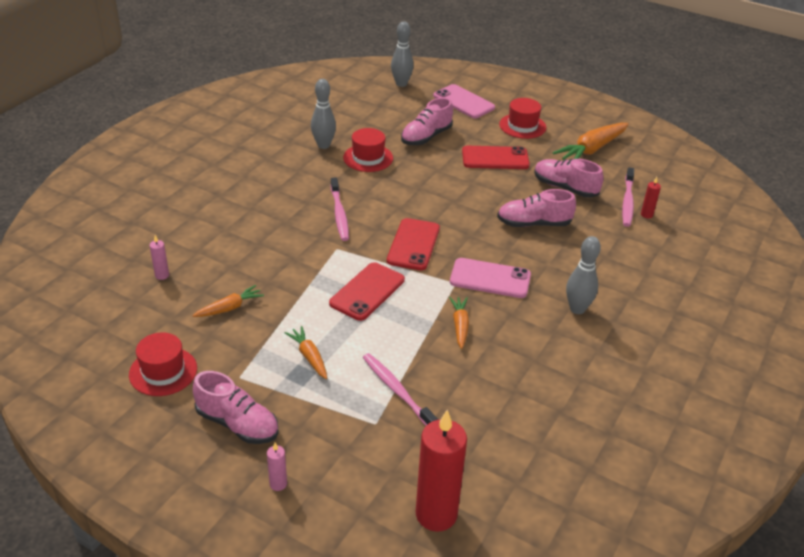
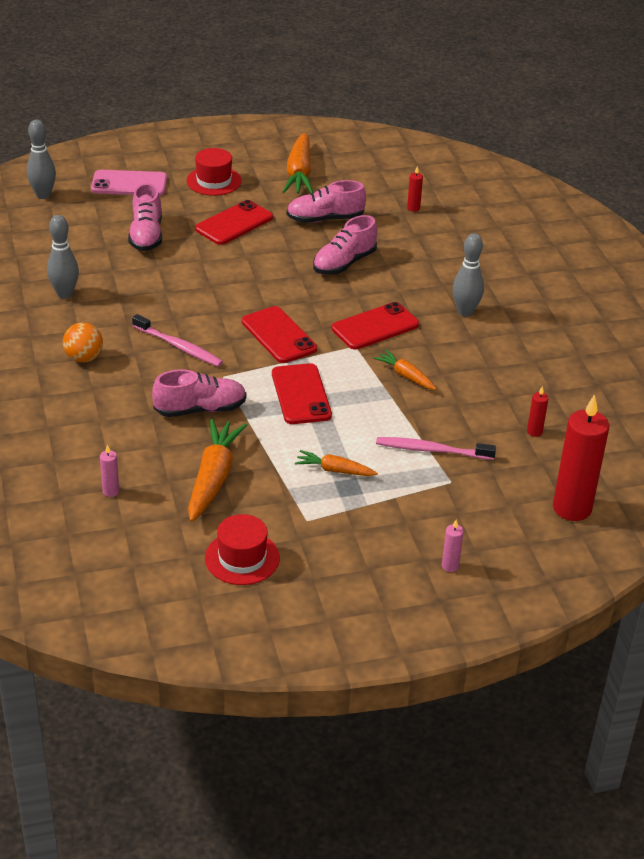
camera: 45 degrees left, 0 degrees up
(229, 308) = (213, 477): orange carrot -> orange carrot, size x1.79
(237, 424) = (360, 551): pink shoe -> pink shoe (200, 409)
(275, 188) = (84, 358): none -> orange ball
(368, 158) = (125, 283): red hat -> none
(490, 278) = (375, 326): pink phone -> red phone
(497, 433) = (534, 432): none -> red candle
(627, 202) = (386, 205): pink toothbrush -> none

